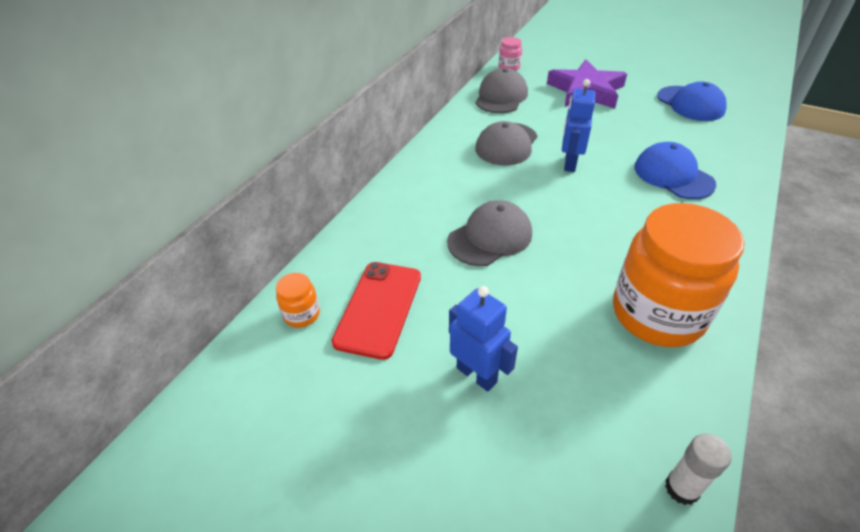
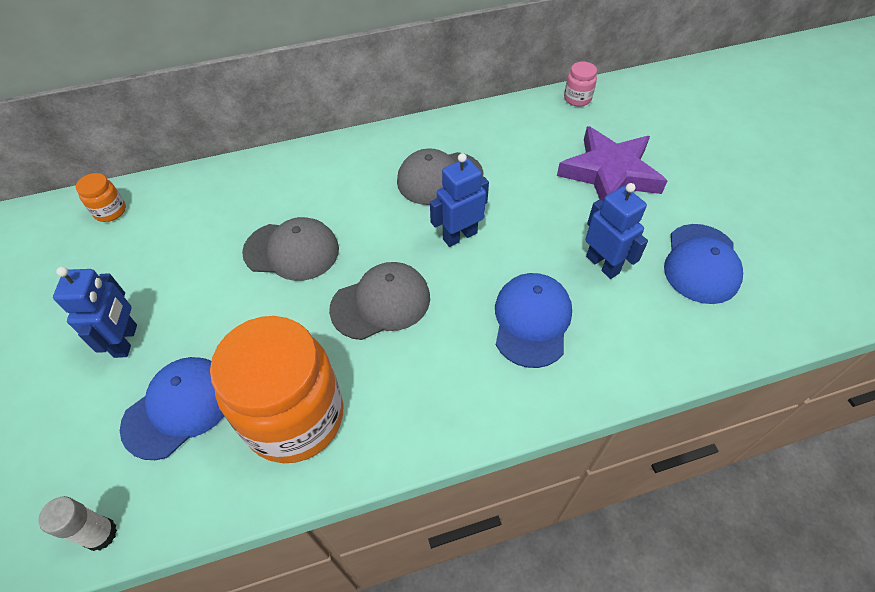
camera: 45 degrees right, 10 degrees up
(378, 308) = (150, 244): red phone -> none
(501, 96) = (516, 126): grey cap -> grey cap (381, 303)
(587, 374) = (179, 408): none -> blue cap
(656, 130) = (603, 264): none -> blue robot

